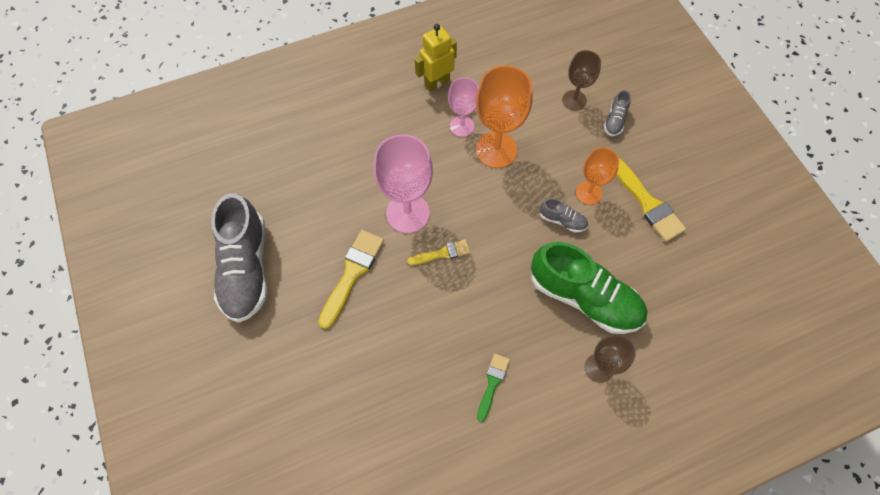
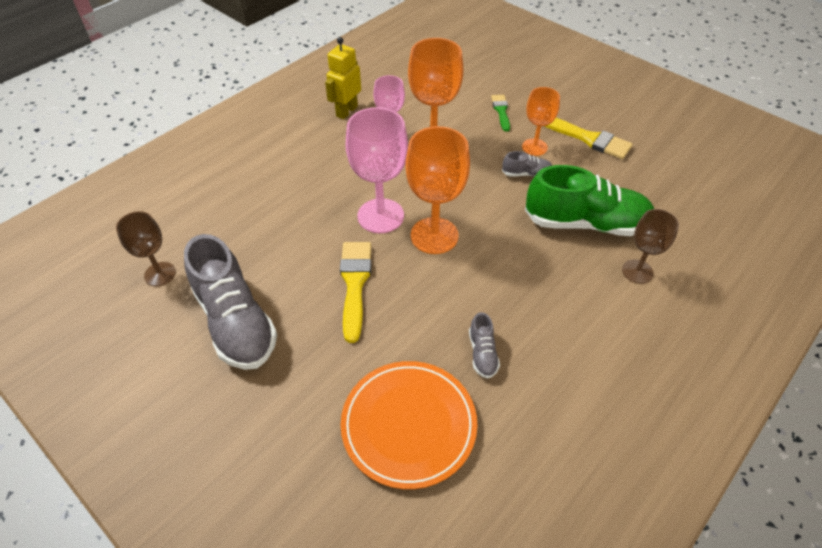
camera: 25 degrees left, 15 degrees down
(329, 419) = (409, 425): none -> orange plate
(442, 253) = (434, 235): yellow brush -> orange goblet
(492, 383) = (552, 322): green brush -> green brush (501, 111)
(574, 100) = (477, 88): brown goblet -> brown goblet (160, 274)
(615, 120) = (520, 92): grey shoe -> grey shoe (482, 353)

